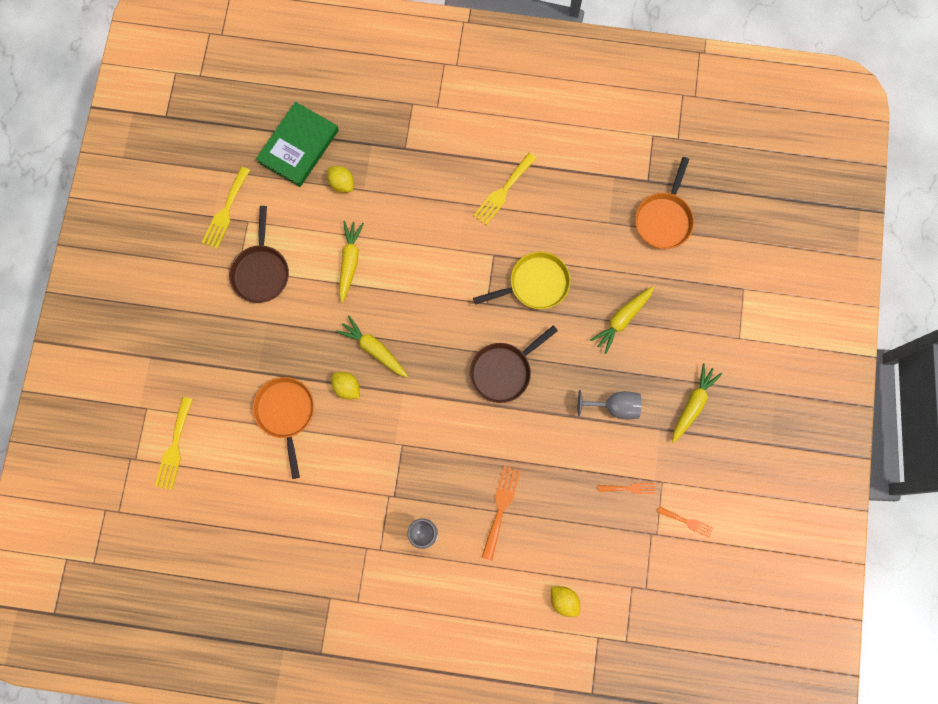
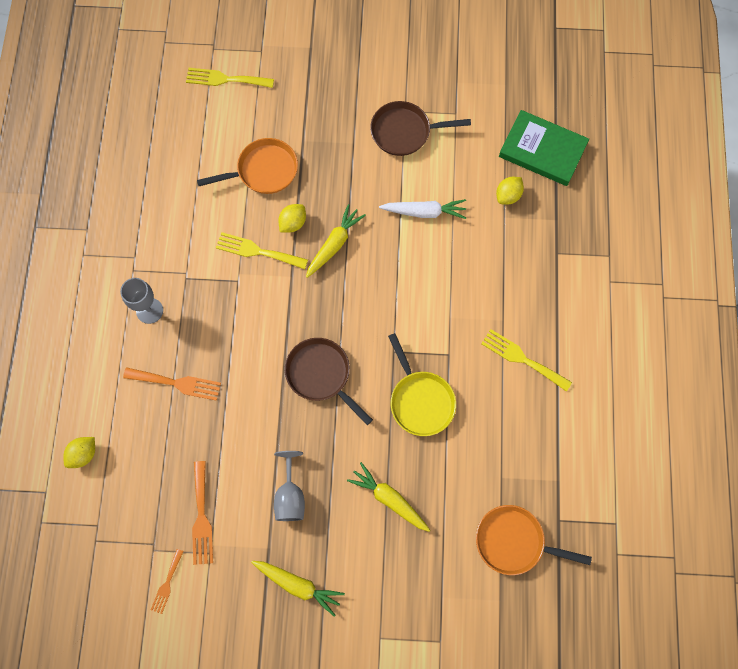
camera: 85 degrees right, 5 degrees down
(226, 211) = (463, 93): yellow fork -> yellow fork (257, 251)
(350, 261) = (424, 212): yellow carrot -> white carrot
(629, 488) = (201, 517): orange fork -> orange fork, size x1.63

